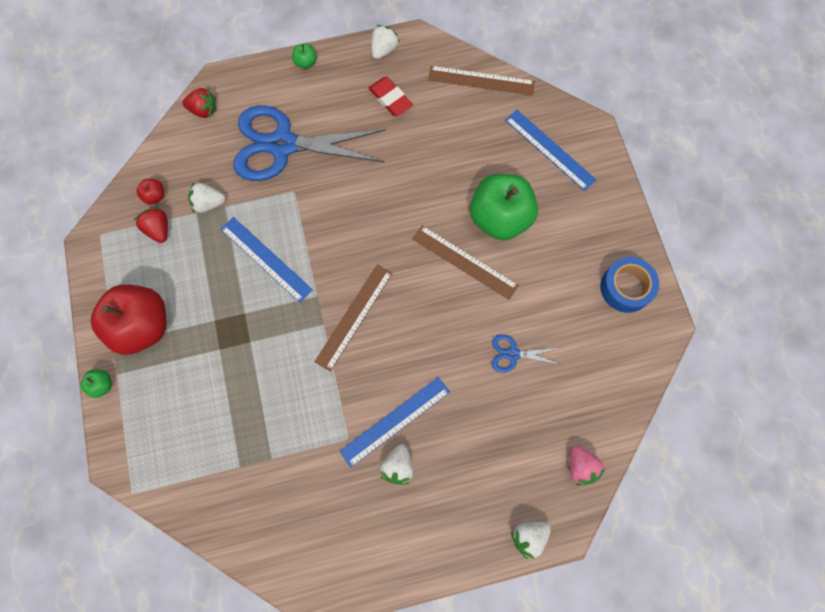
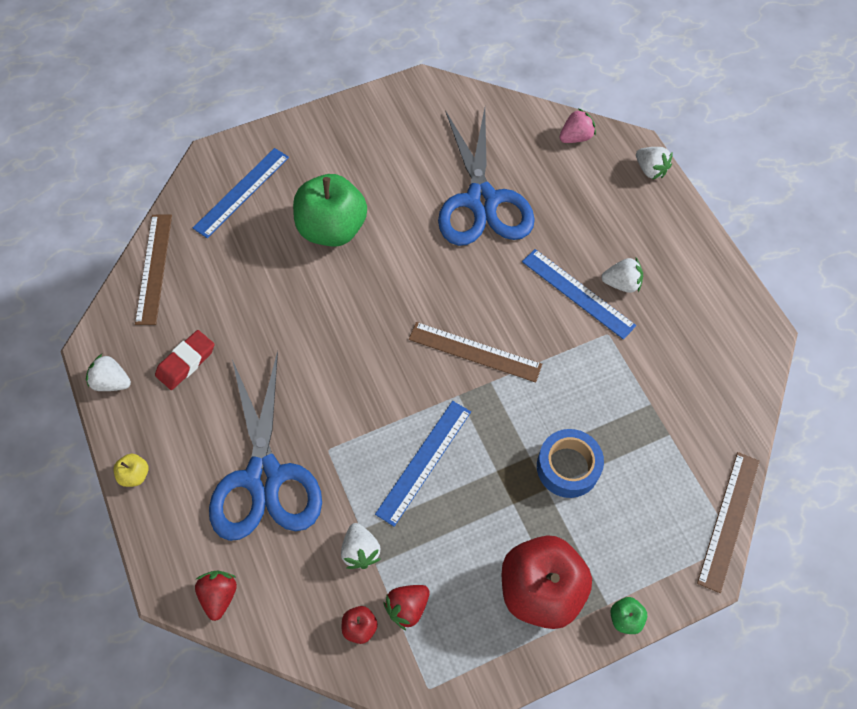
camera: 100 degrees left, 10 degrees down
(305, 63) = (135, 475): green apple -> yellow apple
(464, 262) = (389, 255): brown ruler -> brown ruler (729, 520)
(513, 354) = (481, 200): blue scissors -> blue scissors, size x2.38
(625, 288) = (392, 116): blue tape -> blue tape (568, 467)

